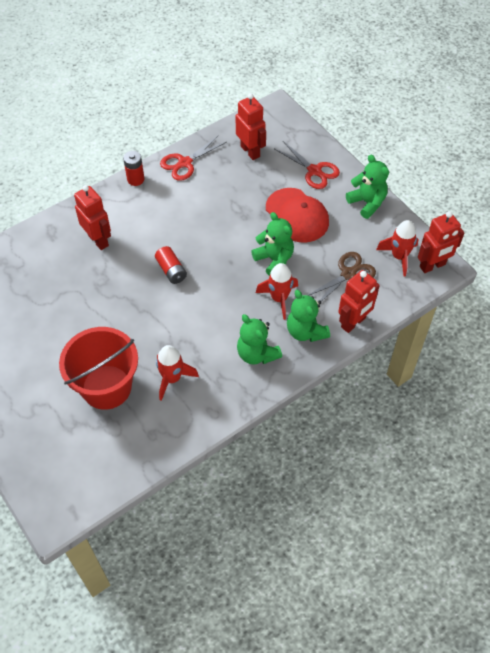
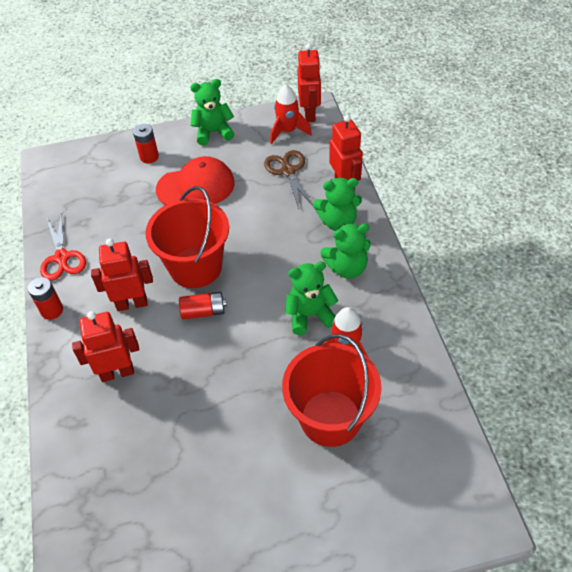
camera: 65 degrees left, 5 degrees down
(212, 249) = (195, 267): none -> red bucket
(250, 151) = (88, 197): red robot -> red robot (132, 303)
(274, 260) = (240, 220): green teddy bear -> green teddy bear (310, 315)
(279, 298) = (289, 230): red rocket -> none
(314, 171) = (149, 157): red scissors -> red battery

